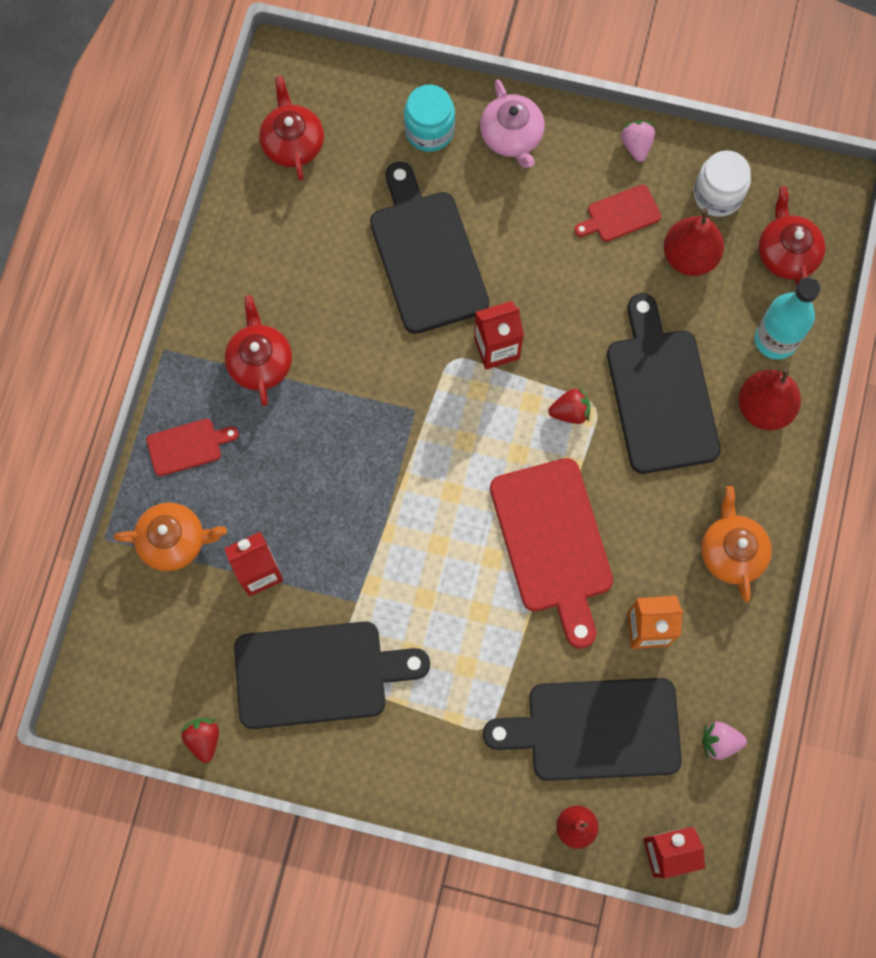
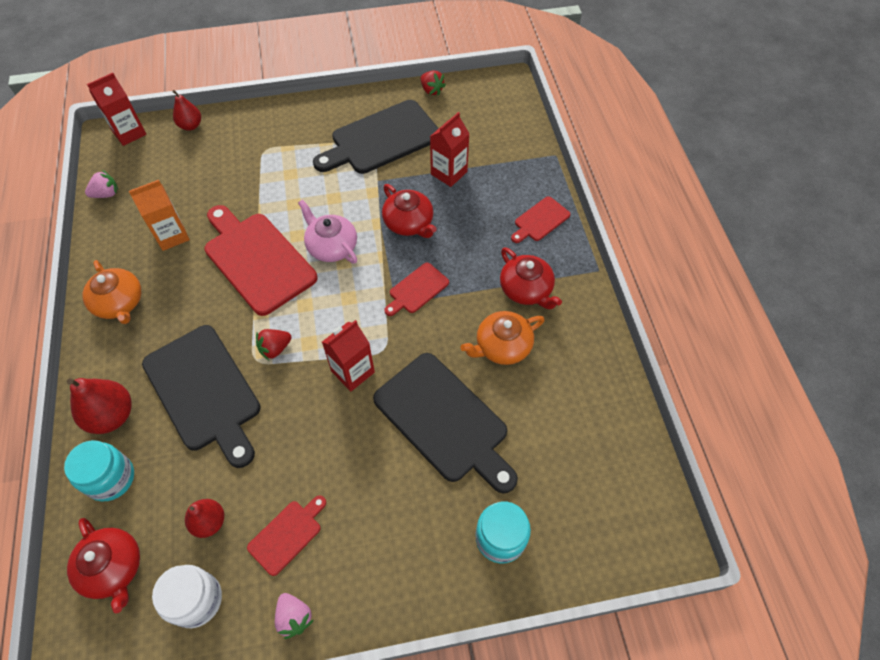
camera: 155 degrees right, 15 degrees down
(174, 541) = (512, 169): orange teapot -> orange teapot (502, 346)
(293, 143) = (611, 468): red teapot -> red teapot (409, 223)
(383, 417) = (417, 289): none -> red cutting board
(512, 136) = (421, 569): pink teapot -> pink teapot (331, 246)
(595, 729) = (193, 172): black cutting board -> none
(689, 257) = (209, 522): red pear -> red pear, size x0.64
(775, 339) = (111, 478): turquoise bottle -> turquoise jar

